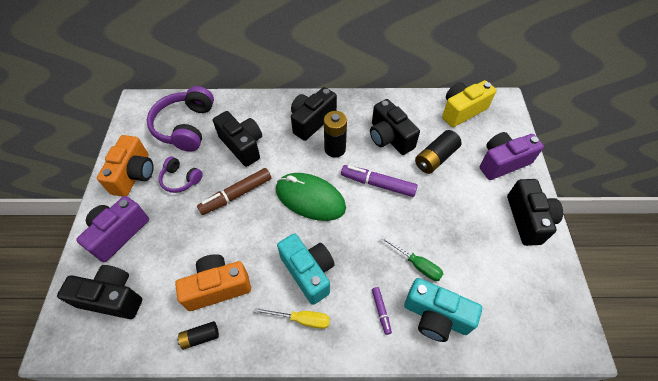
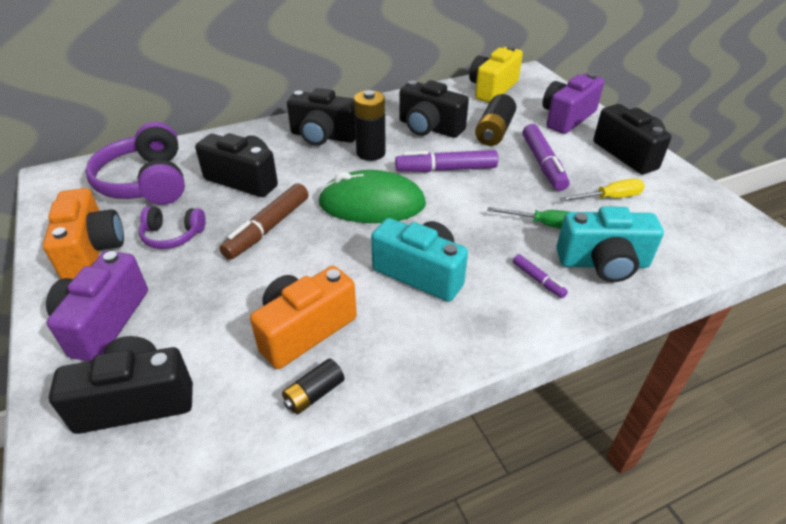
camera: 25 degrees left, 15 degrees down
(302, 319) = (446, 322): yellow screwdriver -> yellow screwdriver (609, 198)
(312, 121) = (323, 136): black camera -> black camera turned 90 degrees counterclockwise
(452, 204) = (543, 164): none -> purple marker

